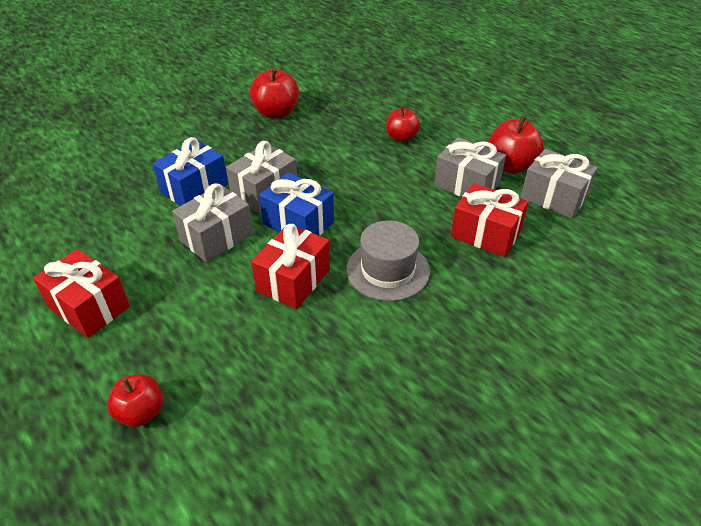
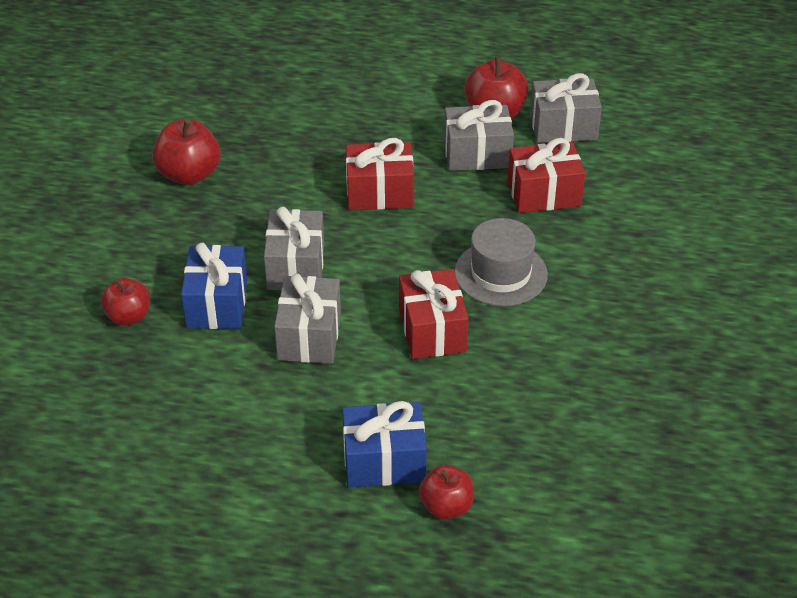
camera: 40 degrees left, 0 degrees up
(89, 307) = (278, 467): red gift -> red gift (379, 193)
(298, 223) = (369, 277): blue gift -> blue gift (384, 461)
(401, 137) = (359, 135): red apple -> red apple (128, 316)

